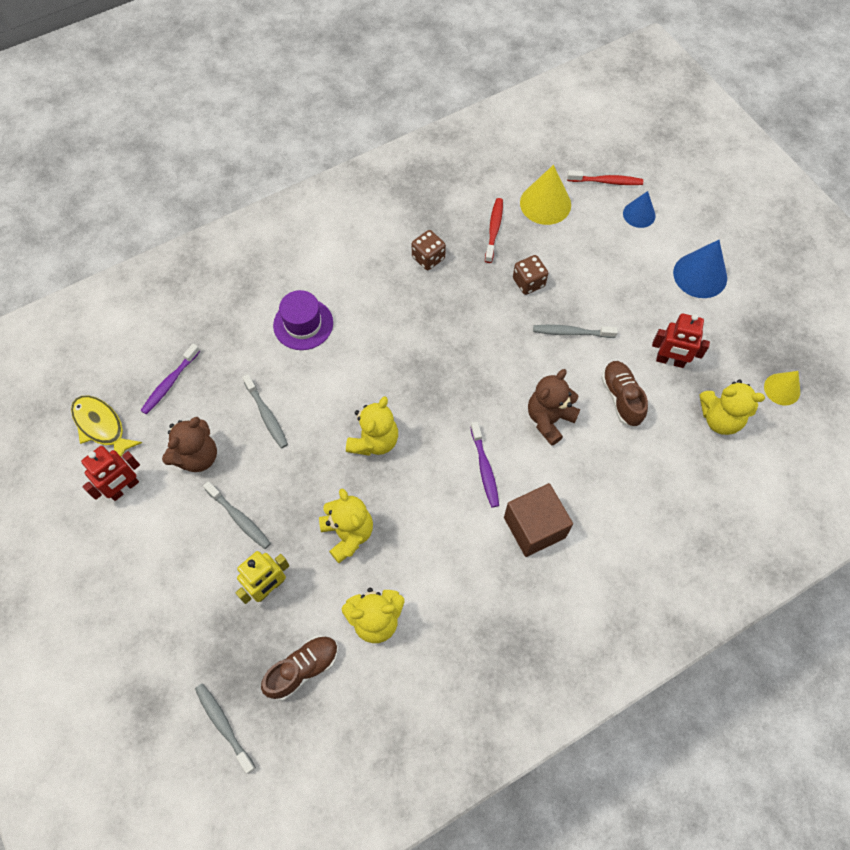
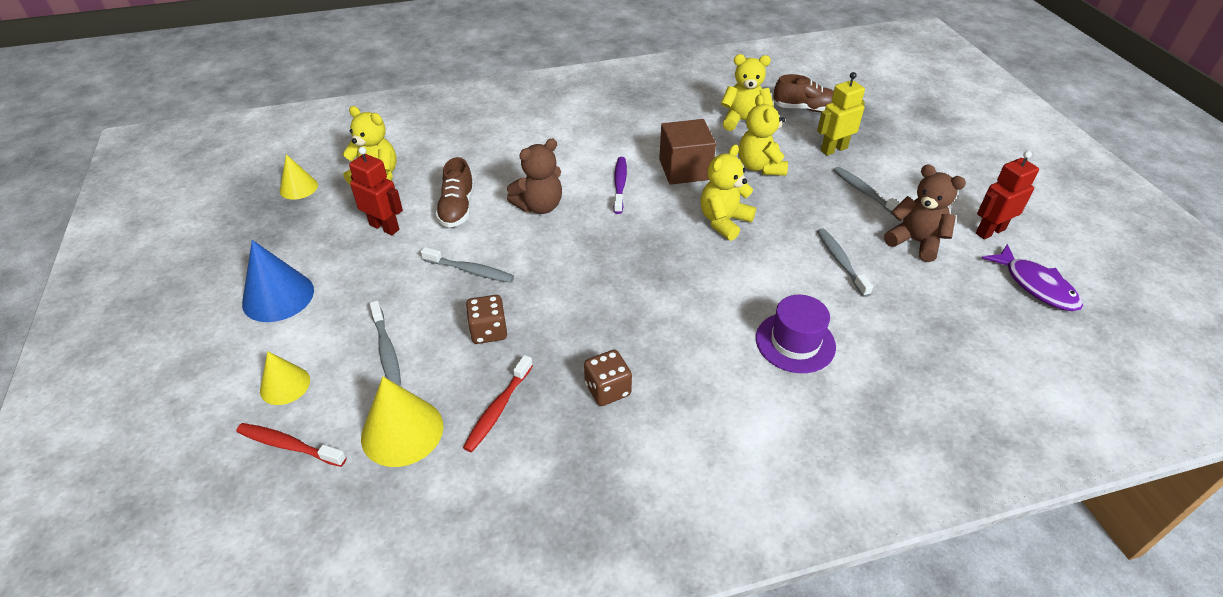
camera: 165 degrees left, 20 degrees down
(101, 426) = (1036, 286): yellow fish -> purple fish
(169, 383) = (964, 312): purple toothbrush -> none
(197, 456) = (915, 242): brown teddy bear -> brown teddy bear turned 75 degrees clockwise
(223, 725) = (866, 95): grey toothbrush -> grey toothbrush (386, 350)
(303, 669) = (805, 109): brown shoe -> brown shoe turned 150 degrees counterclockwise
(534, 527) = (592, 145): brown cube -> brown cube (685, 169)
(639, 214) = (285, 385): blue cone -> yellow cone

